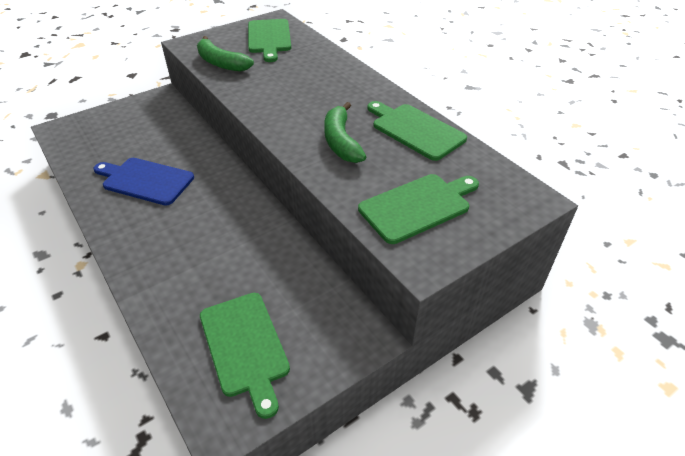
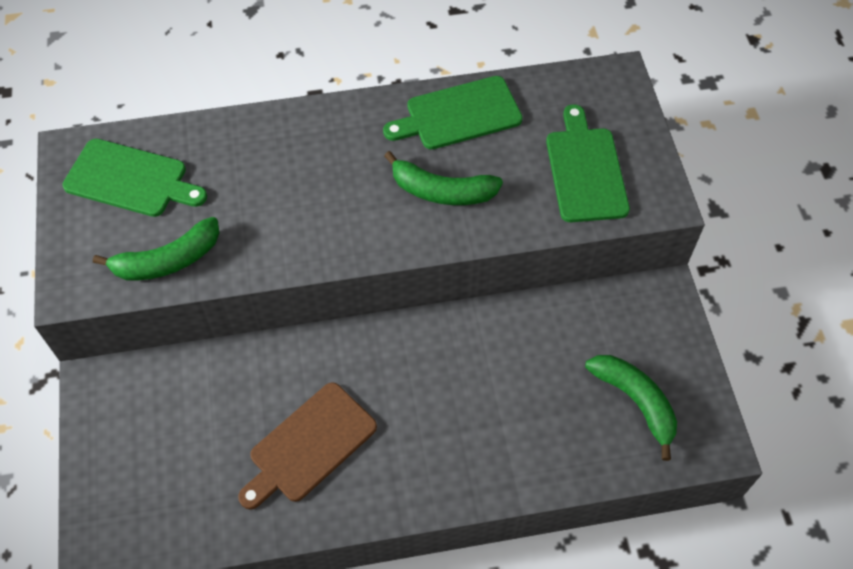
camera: 65 degrees left, 15 degrees up
(145, 180) = (309, 445): blue cutting board -> brown cutting board
(245, 347) = (635, 402): green cutting board -> green banana

